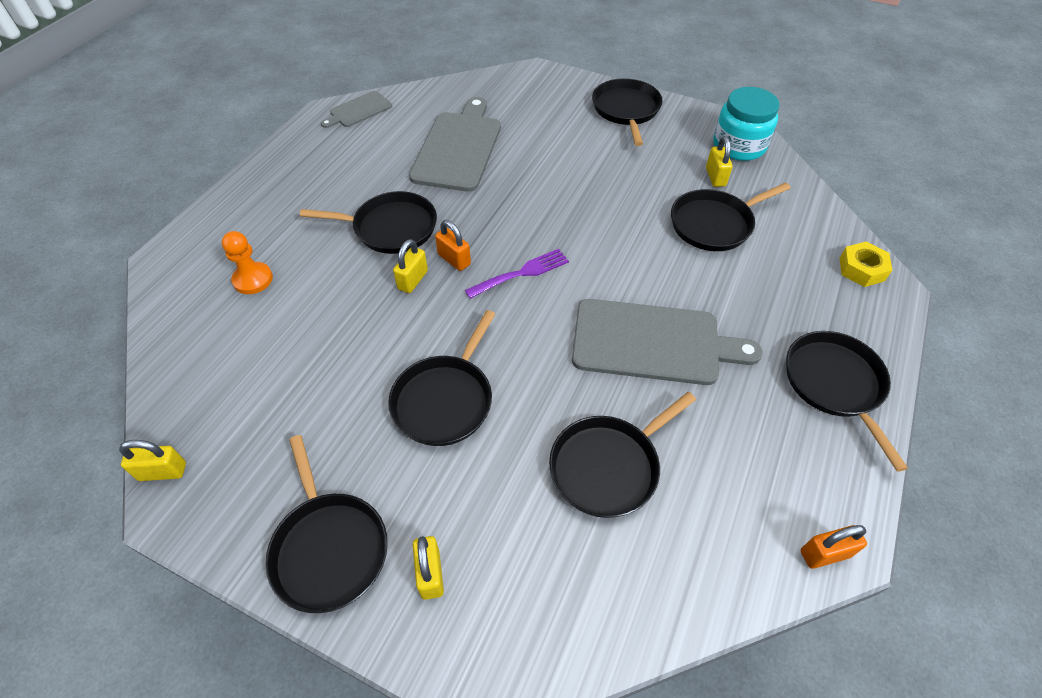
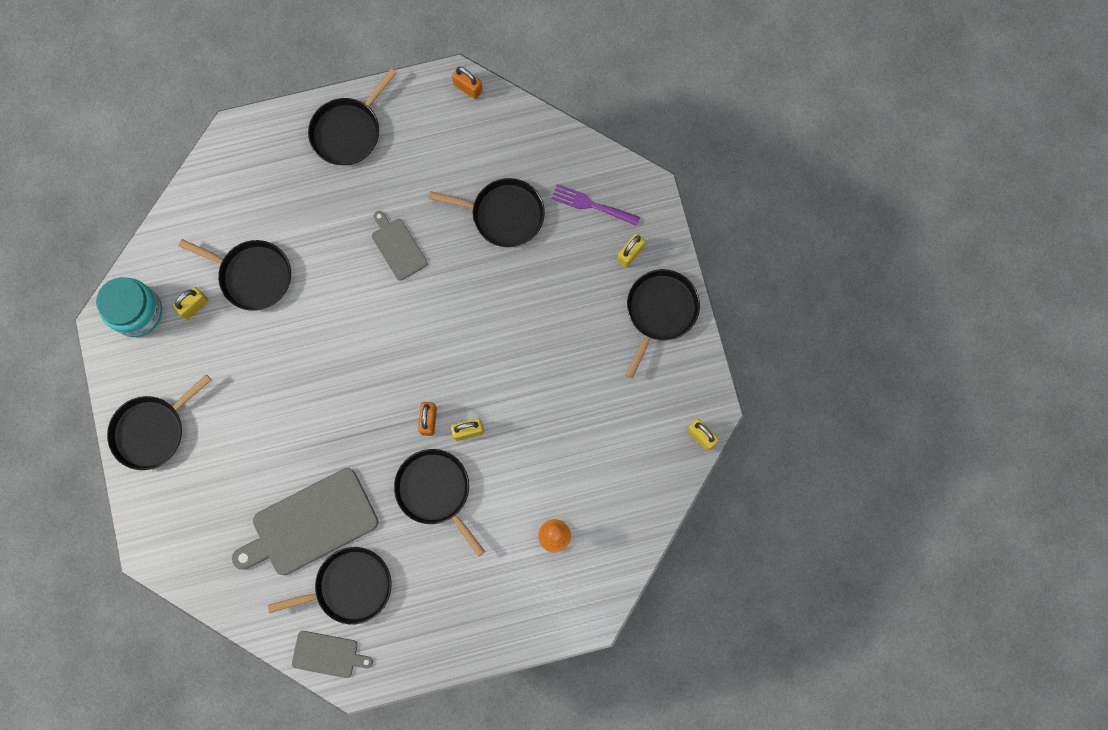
camera: 130 degrees left, 25 degrees up
(445, 400) = (536, 330): black pan -> black pan (349, 587)
(521, 273) = (405, 367): purple fork -> purple fork (592, 205)
(652, 342) = (398, 247): grey cutting board -> grey cutting board, size x0.53
(861, 269) = (227, 160): yellow nut -> none

